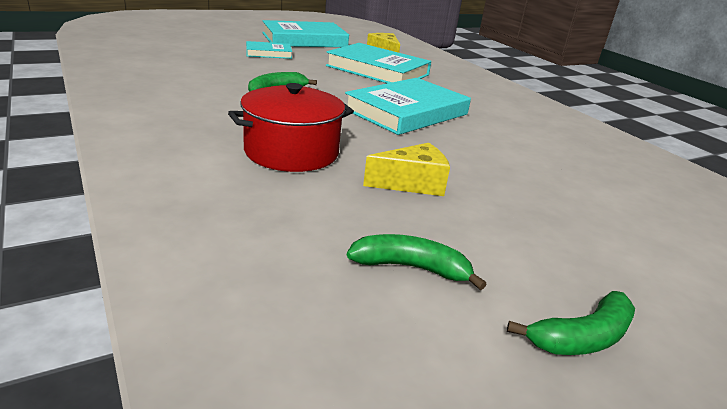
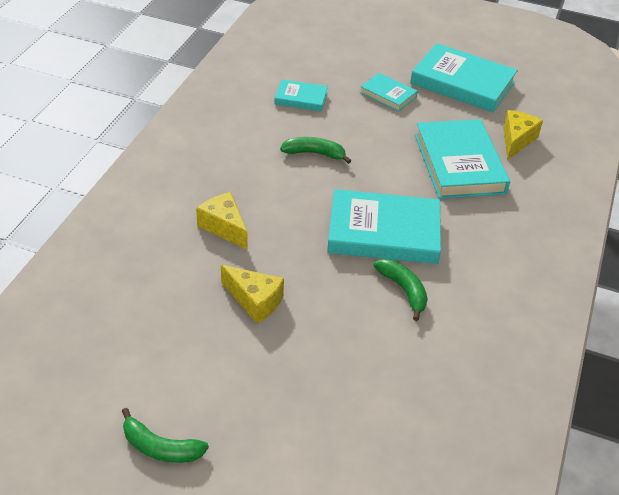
camera: 50 degrees right, 15 degrees up
(206, 68) = (301, 98): none -> turquoise book
(291, 152) = (224, 227): red pot -> yellow cheese
(411, 267) = (151, 351): green banana -> green banana (404, 290)

